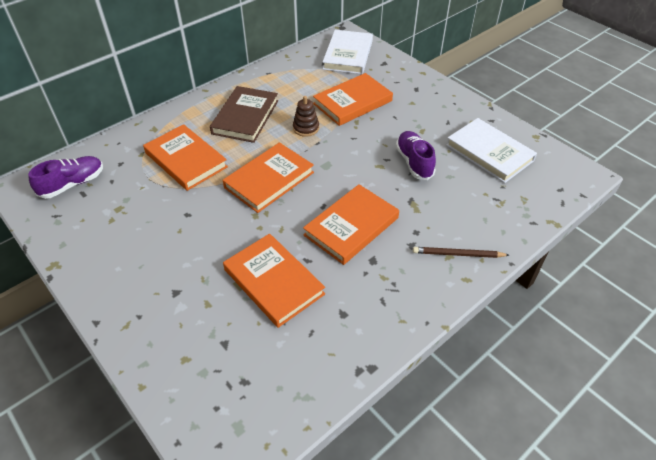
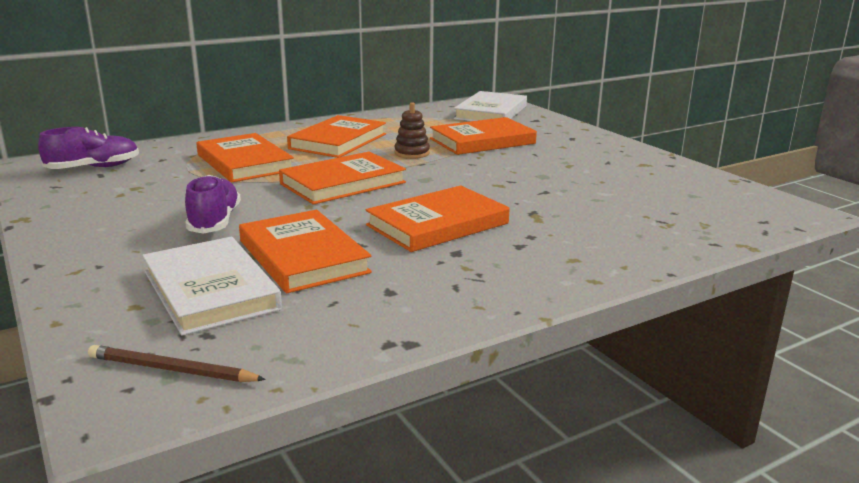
camera: 10 degrees right, 25 degrees down
(245, 117) = (338, 141): brown book -> orange book
(414, 162) = (549, 186): purple shoe -> purple shoe (215, 222)
(458, 254) = (588, 259): brown pencil -> brown pencil (172, 370)
(489, 153) = (661, 187): white book -> white book (211, 290)

